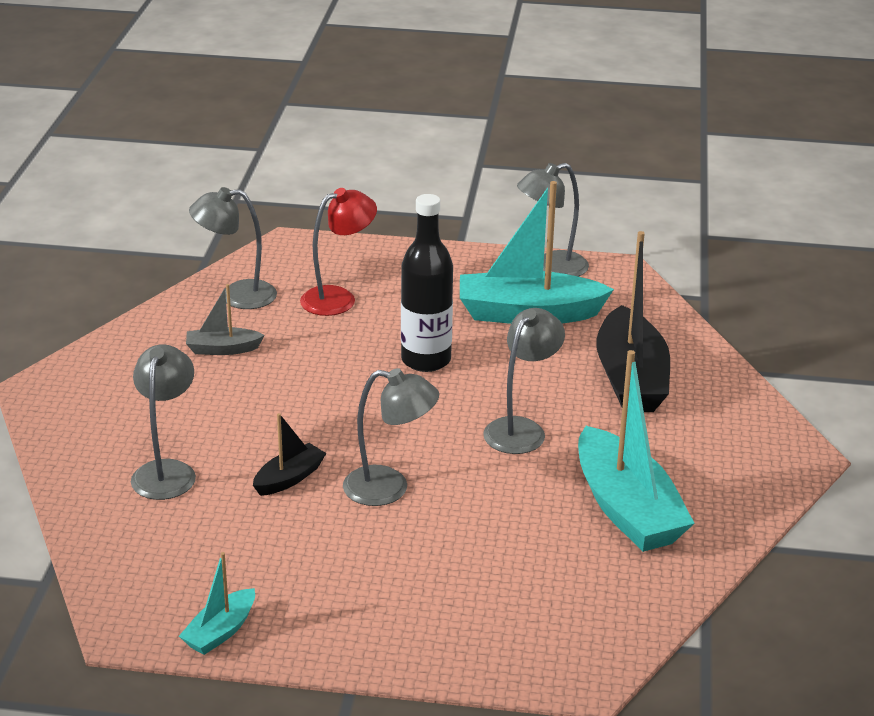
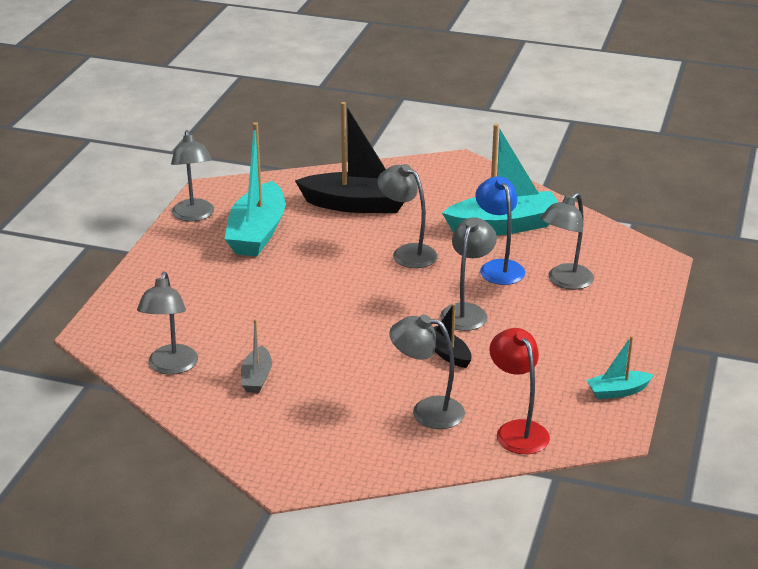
camera: 80 degrees left, 0 degrees up
(220, 631) = (618, 391): turquoise boat -> turquoise boat turned 120 degrees clockwise
(338, 298) = (198, 315): red lamp -> red lamp (517, 430)
(426, 360) = (306, 282): black bottle -> none
(490, 574) = (564, 282): none -> grey lamp
(510, 510) = (498, 267): none -> blue lamp

